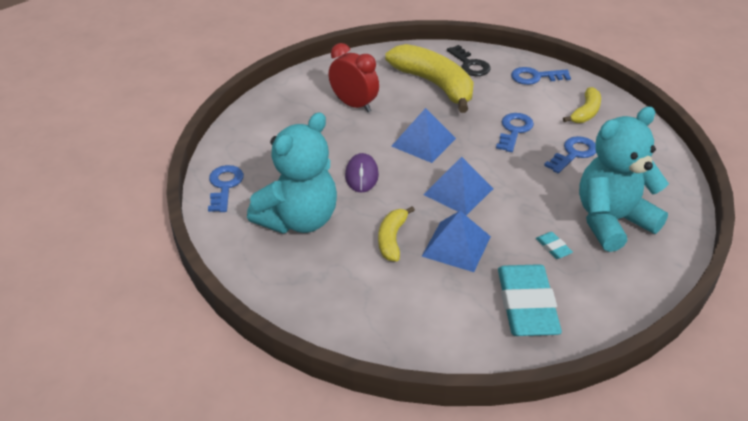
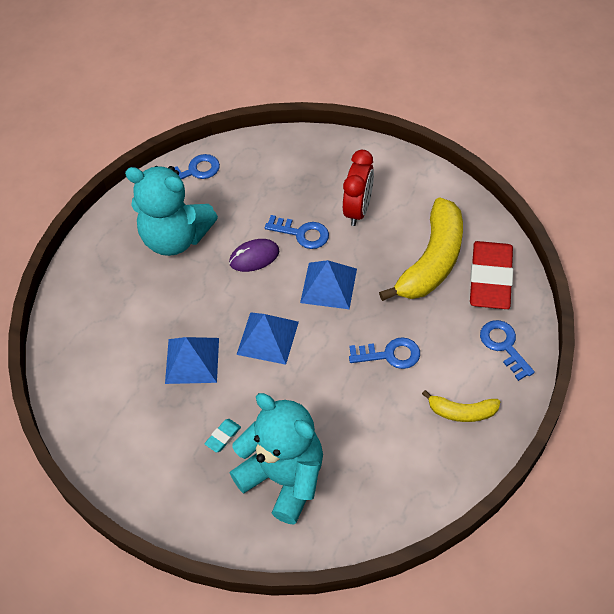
camera: 70 degrees right, 15 degrees up
(392, 239) = (180, 310): yellow banana -> none
(470, 65) = (490, 279): black key -> red eraser
(527, 305) = (140, 435): turquoise eraser -> none
(573, 154) = (378, 418): blue key -> blue key (302, 233)

